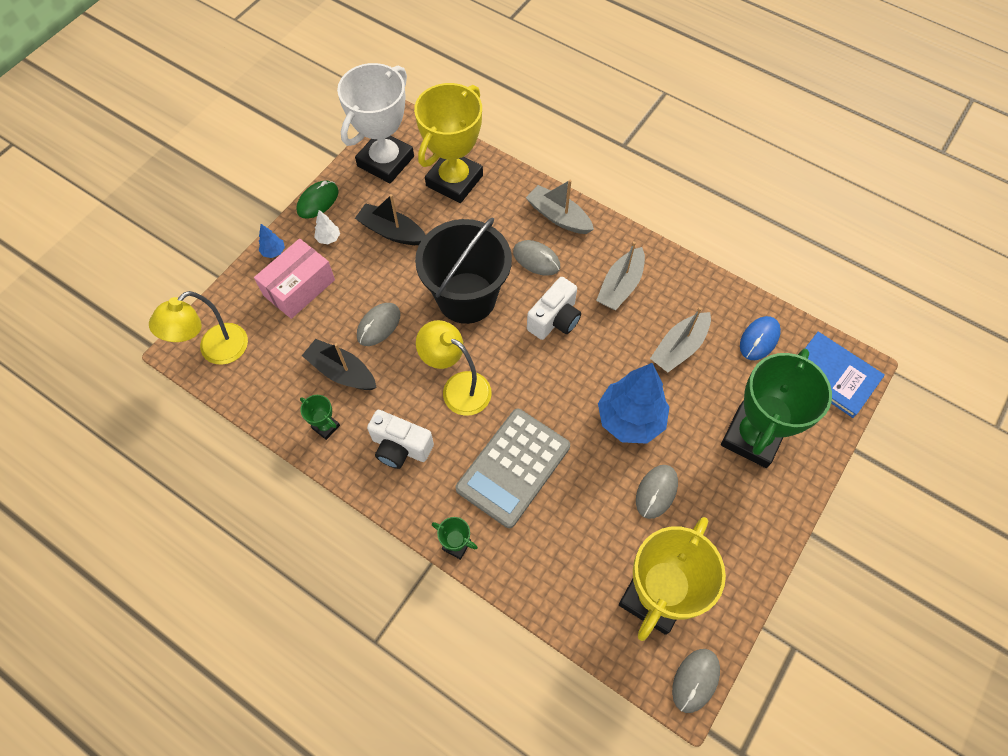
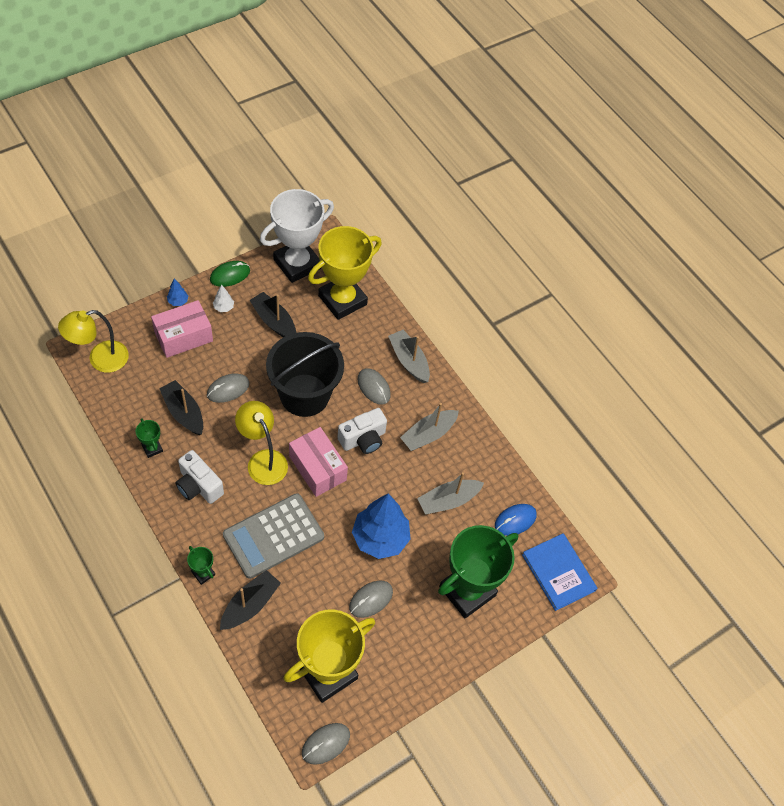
camera: 15 degrees right, 5 degrees down
(522, 371) = (317, 468): none -> pink box
(527, 557) = (250, 604): none -> black boat

